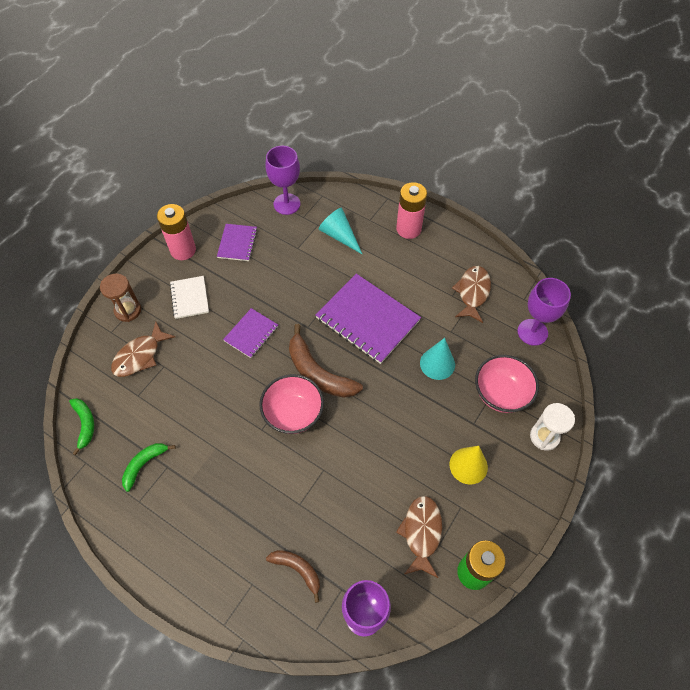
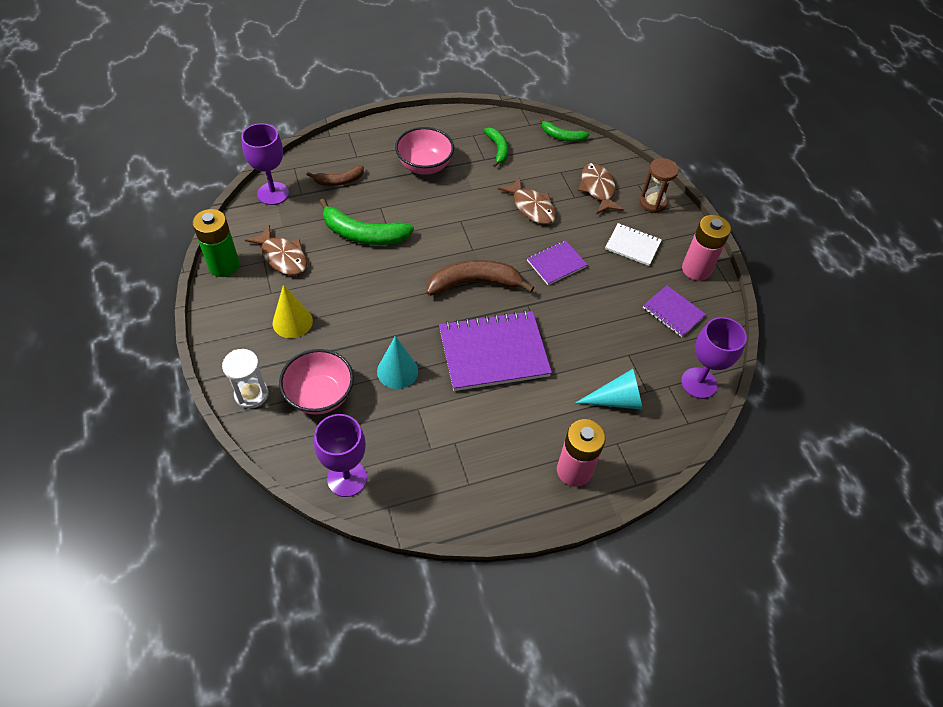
camera: 125 degrees right, 5 degrees down
(251, 334) = (556, 264): purple notebook -> purple notebook turned 75 degrees clockwise
(293, 414) = (453, 246): pink bowl -> pink bowl (424, 166)
(341, 491) = (363, 234): none -> green banana
(472, 293) = (440, 464): brown fish -> brown fish (531, 207)

